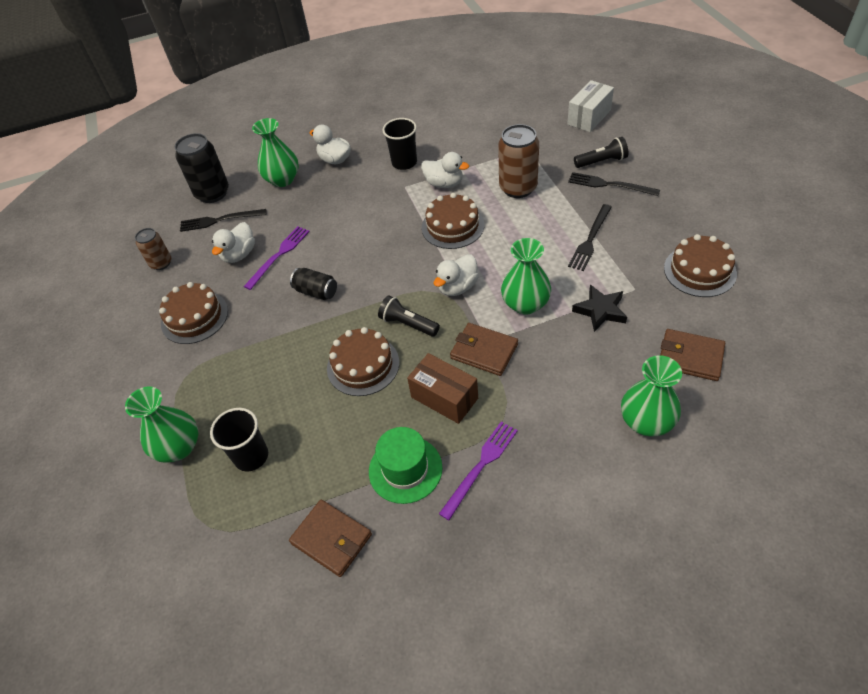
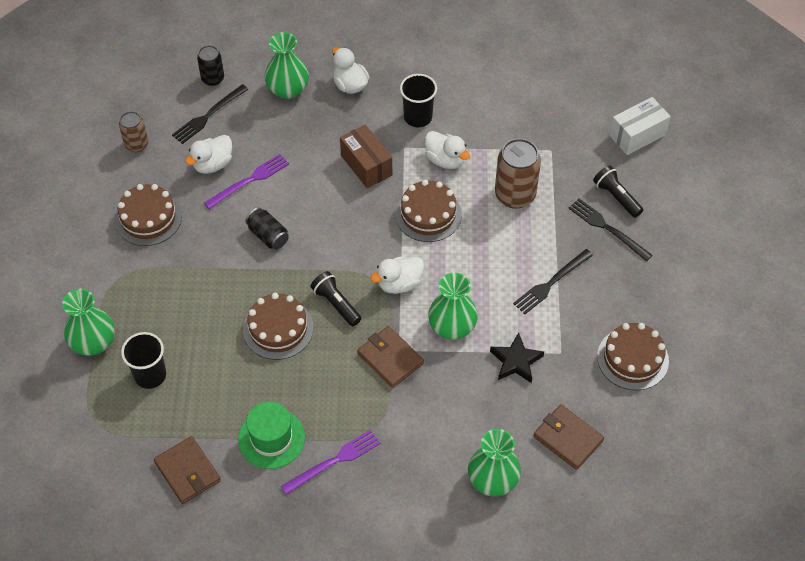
camera: 15 degrees right, 5 degrees up
(212, 193) = (213, 79): black can -> black can, size x0.60
(220, 220) = (208, 115): black fork -> black fork turned 60 degrees counterclockwise
(444, 398) = (334, 388): brown box -> brown box (366, 165)
(601, 161) = (616, 197): black flashlight -> black flashlight turned 135 degrees counterclockwise

